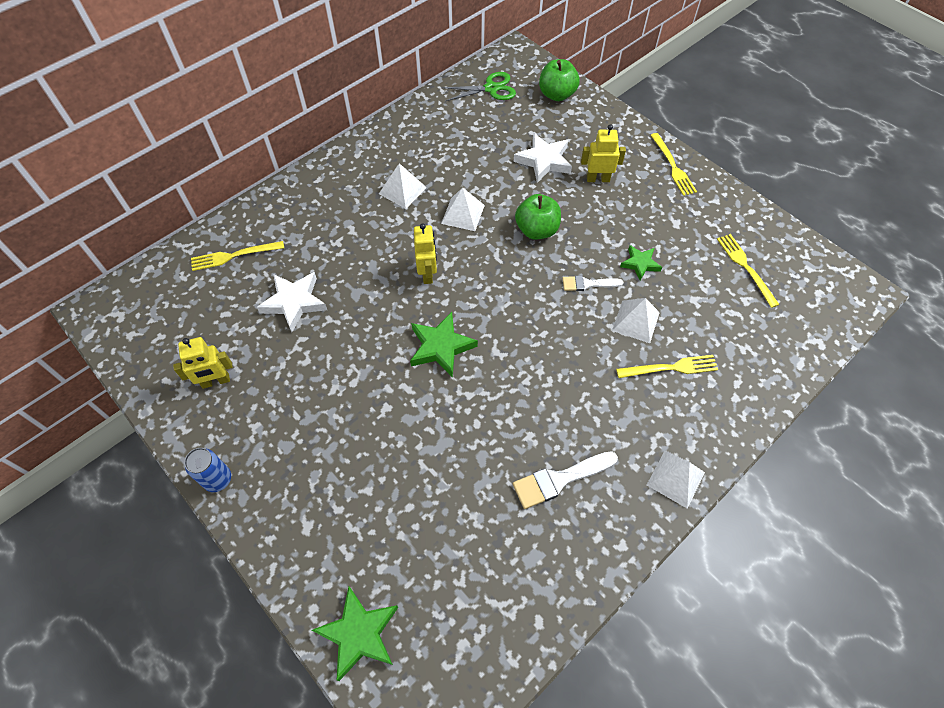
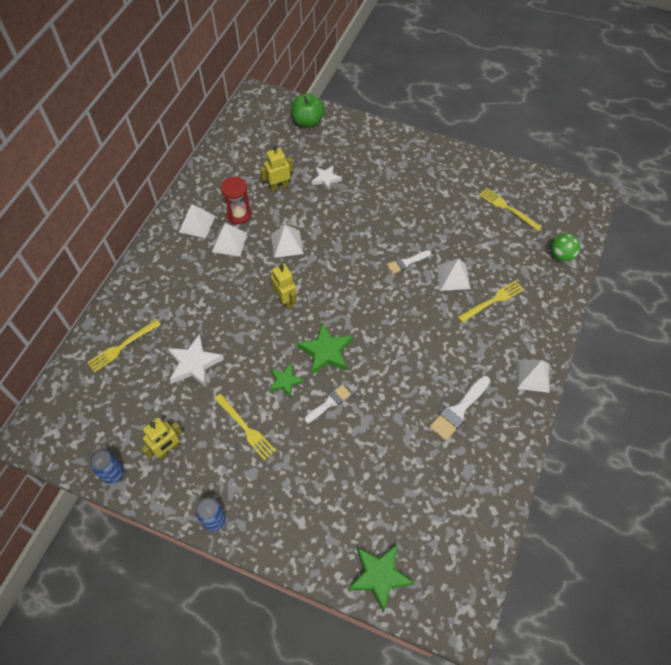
camera: 25 degrees left, 0 degrees up
(148, 382) = (113, 474): none -> blue can
(380, 160) = (197, 224): none -> white pyramid
(413, 405) = (329, 403): none -> white brush
(428, 165) = (239, 214): none -> red hourglass
(491, 88) = (254, 133): green scissors -> none
(536, 230) = (349, 235): green apple -> none
(544, 161) = (326, 179): white star -> white star, size x0.62
(598, 179) = (373, 179): yellow robot -> yellow robot (278, 186)
(640, 264) = (435, 233): green star -> green star (285, 381)
(672, 166) = (422, 150): yellow fork -> yellow fork (245, 428)
(787, 348) = (561, 256): none -> green ball

